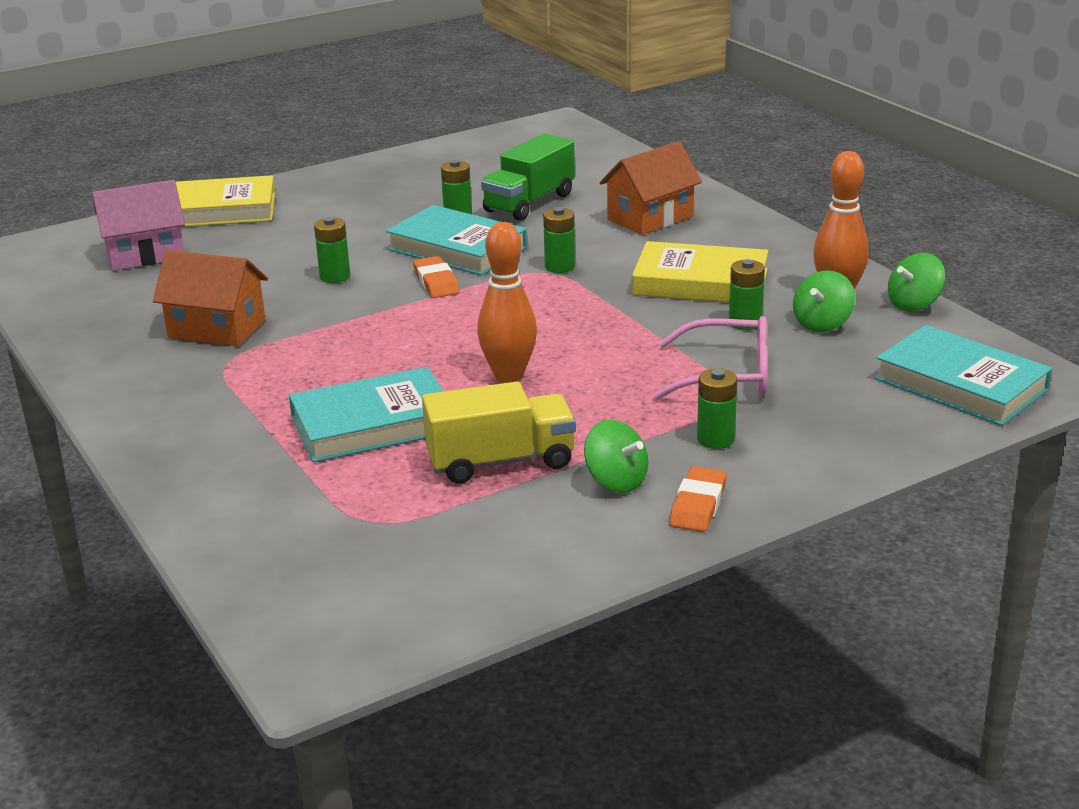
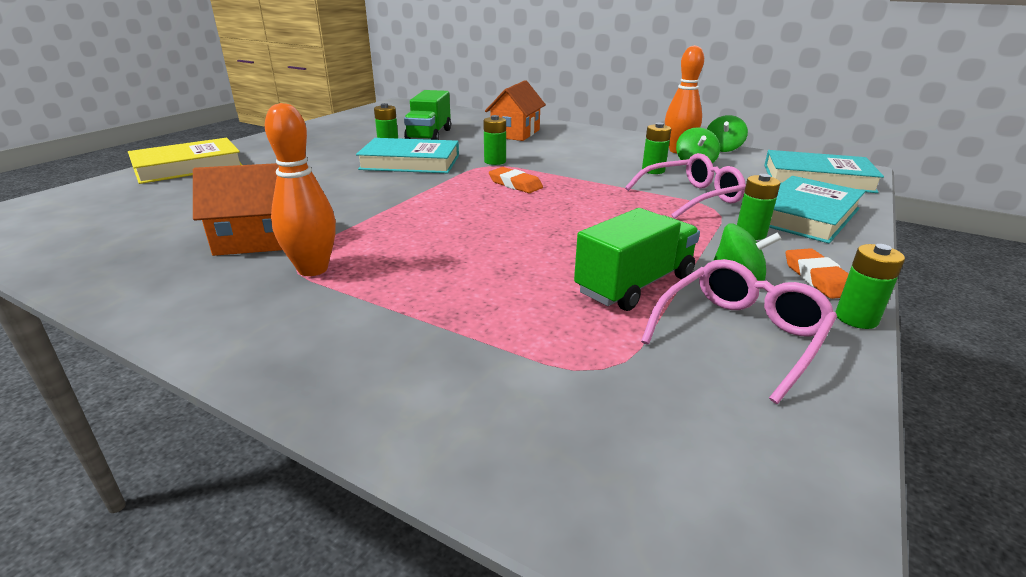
camera: 30 degrees left, 0 degrees up
(145, 254) = (139, 201): pink house -> none
(335, 276) = (333, 190): green battery -> green battery (856, 318)
(373, 424) = (490, 281): turquoise book -> turquoise book (806, 215)
(436, 282) = (419, 181): orange eraser -> orange eraser (515, 184)
(500, 461) = (634, 284): yellow truck -> green truck
(509, 375) = (551, 225): orange bowling pin -> orange bowling pin (313, 269)
(525, 531) = (740, 335): none -> pink glasses
(700, 282) = (593, 156): yellow book -> none

